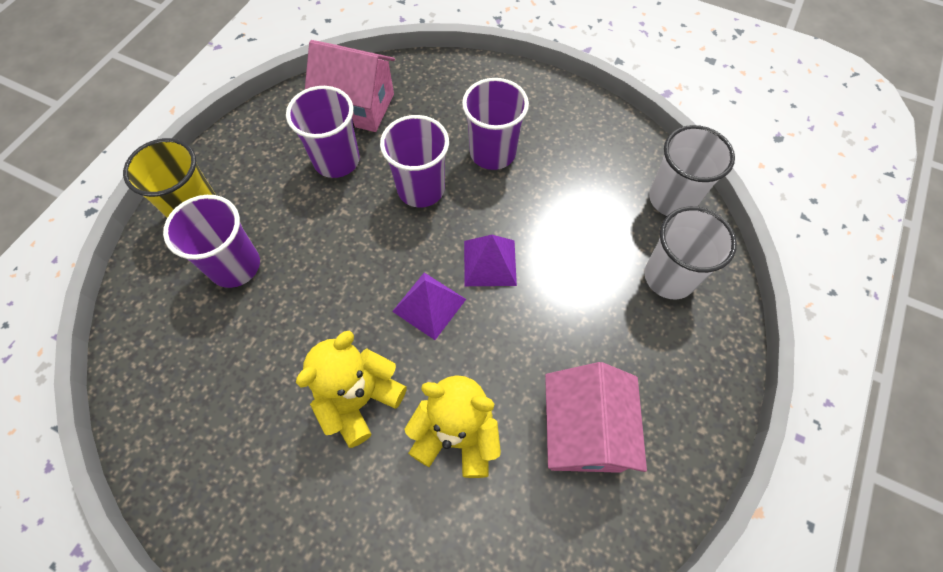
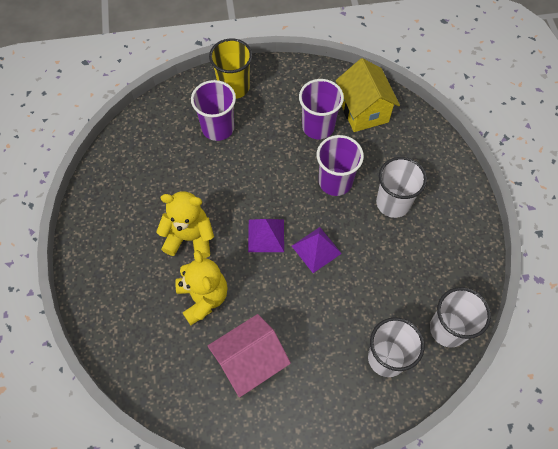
camera: 55 degrees right, 0 degrees up
(358, 106) = (363, 111): pink house -> yellow house
(492, 153) = (393, 203): purple cup -> white cup

